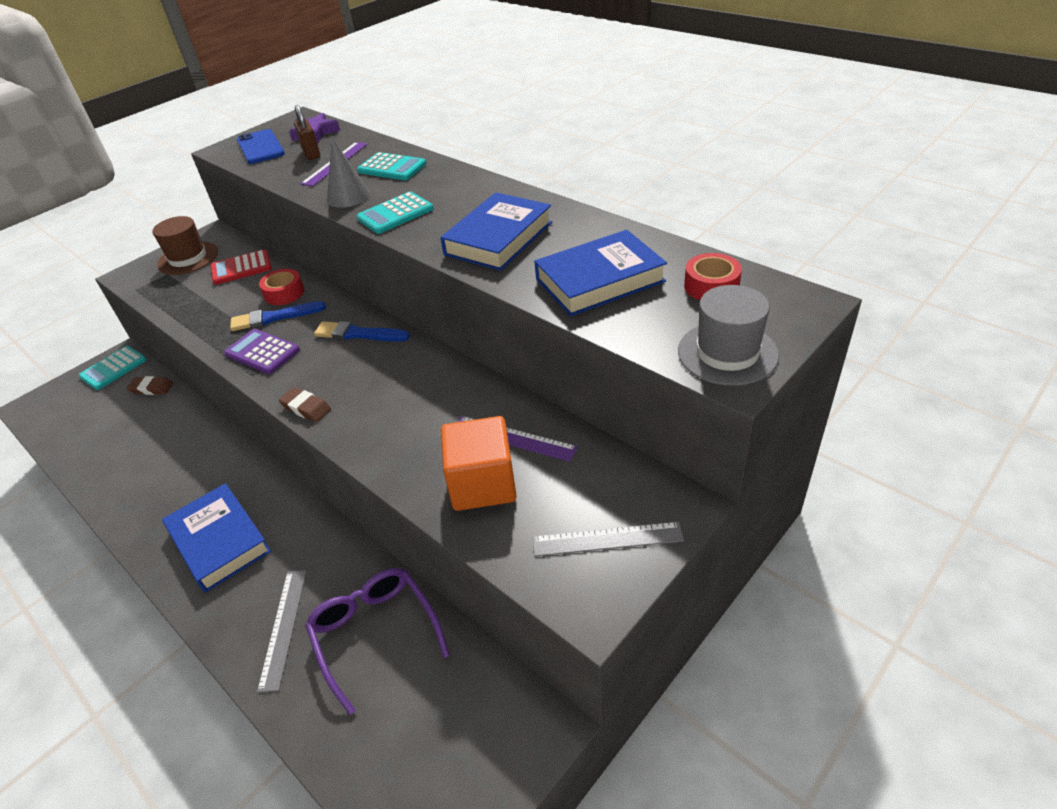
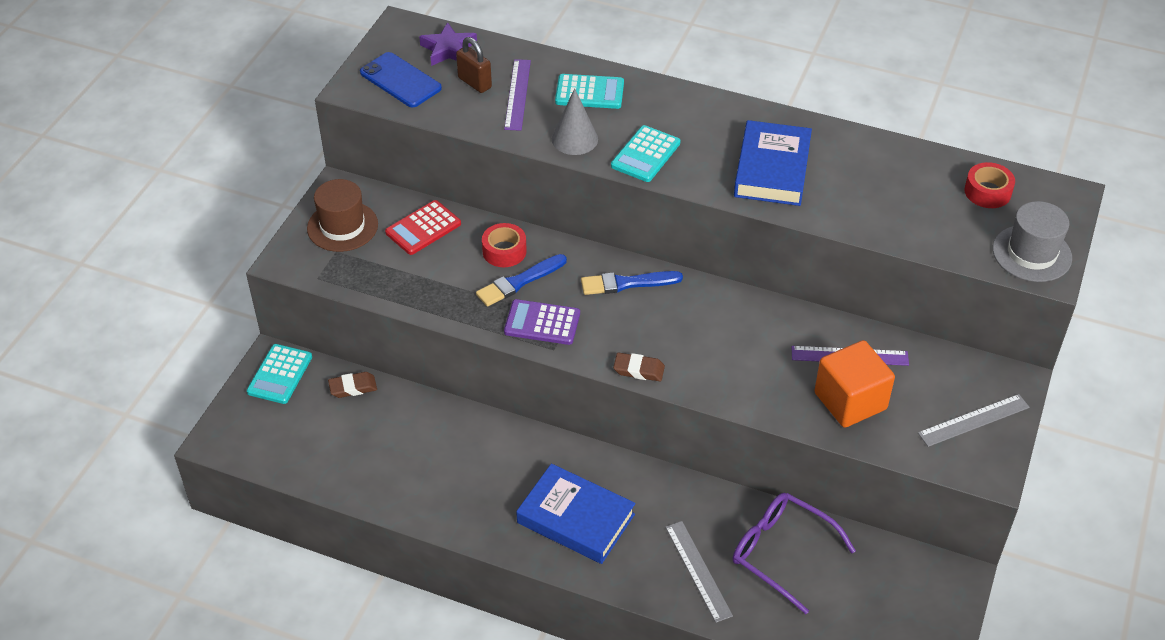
camera: 25 degrees left, 5 degrees up
(600, 280) = (893, 201): blue book -> none

